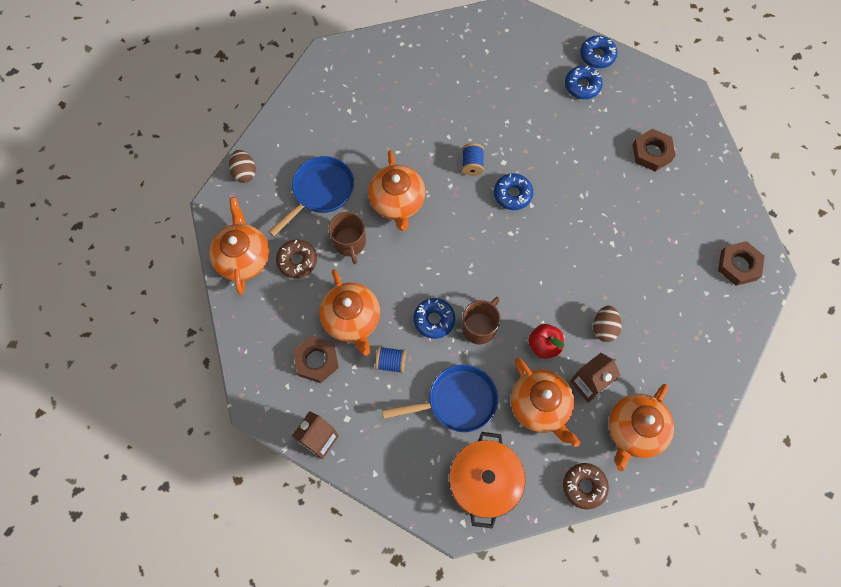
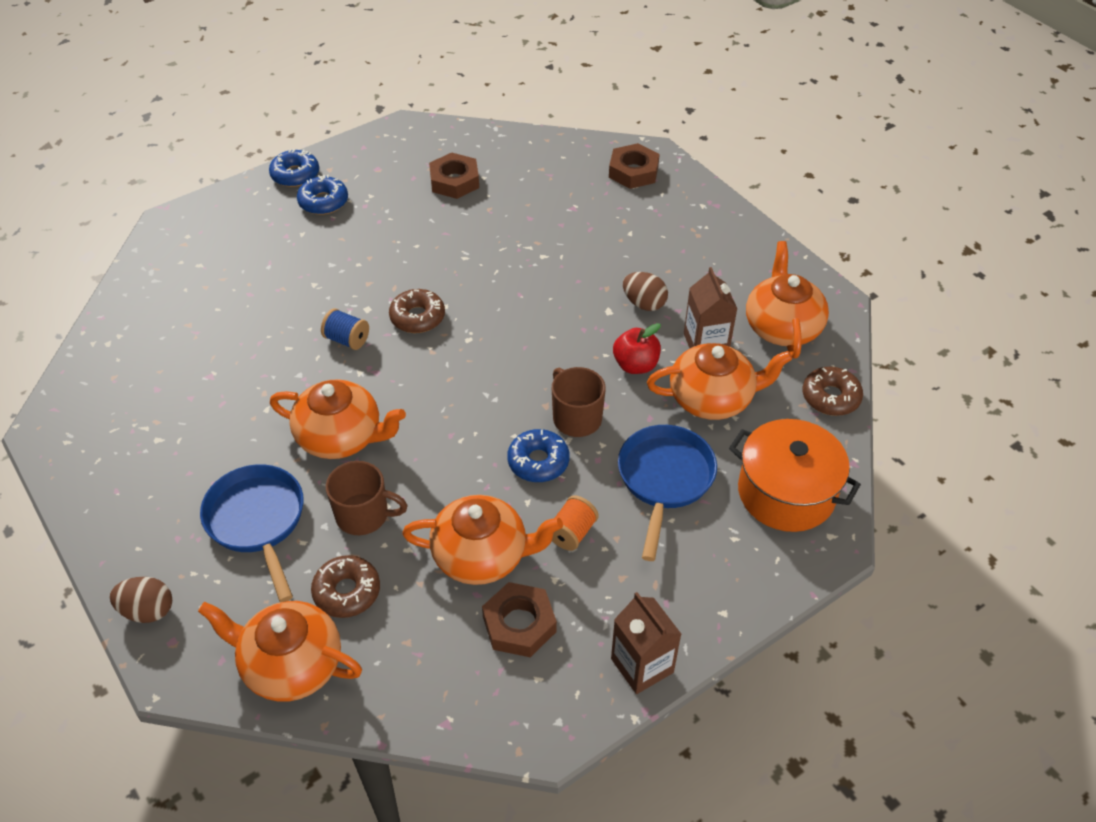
camera: 65 degrees left, 20 degrees down
(391, 362) = (572, 533): blue spool -> orange spool
(512, 194) = (417, 317): blue donut -> brown donut
(634, 430) = (782, 327): orange teapot -> orange teapot turned 150 degrees counterclockwise

